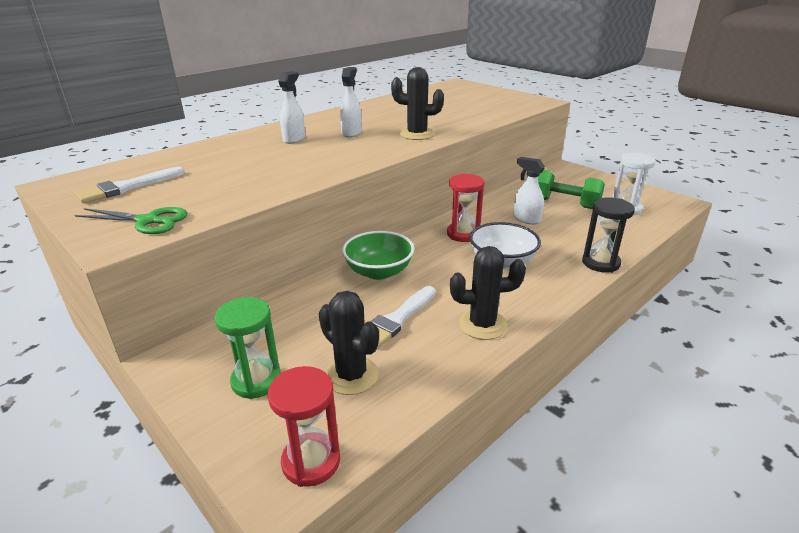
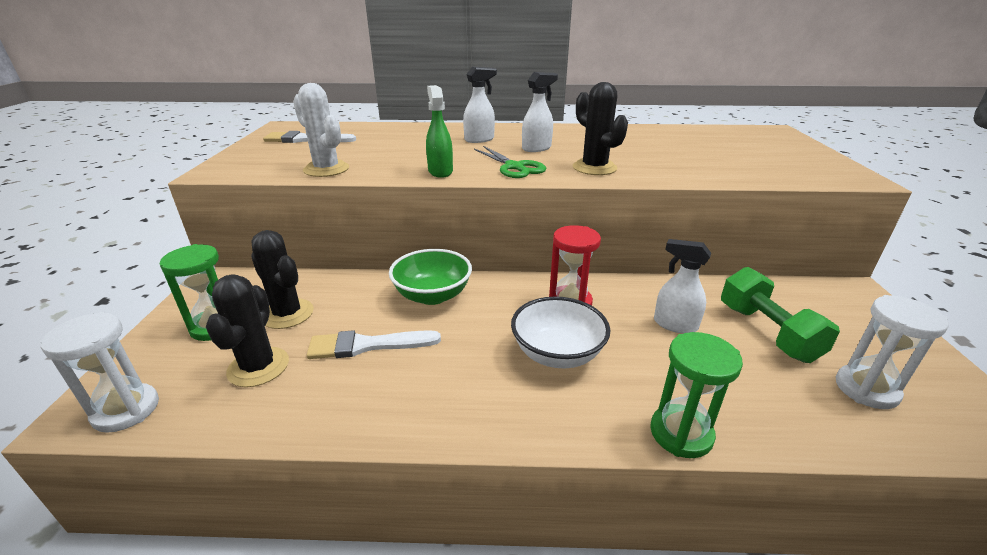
camera: 45 degrees right, 0 degrees up
(148, 221) = (260, 165): green scissors -> green scissors (514, 167)
(228, 201) = (326, 169): none -> white cactus
(311, 461) = (126, 410): red hourglass -> white hourglass
(326, 170) = (440, 171): none -> green spray bottle
(482, 324) = (418, 402): black cactus -> black cactus (287, 314)
(526, 219) = (674, 324): white spray bottle -> white spray bottle turned 60 degrees counterclockwise
(600, 263) = (681, 433): black hourglass -> green hourglass

